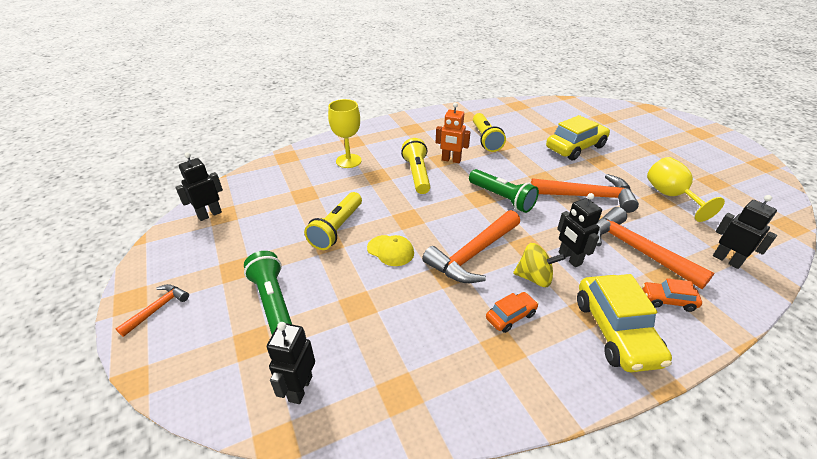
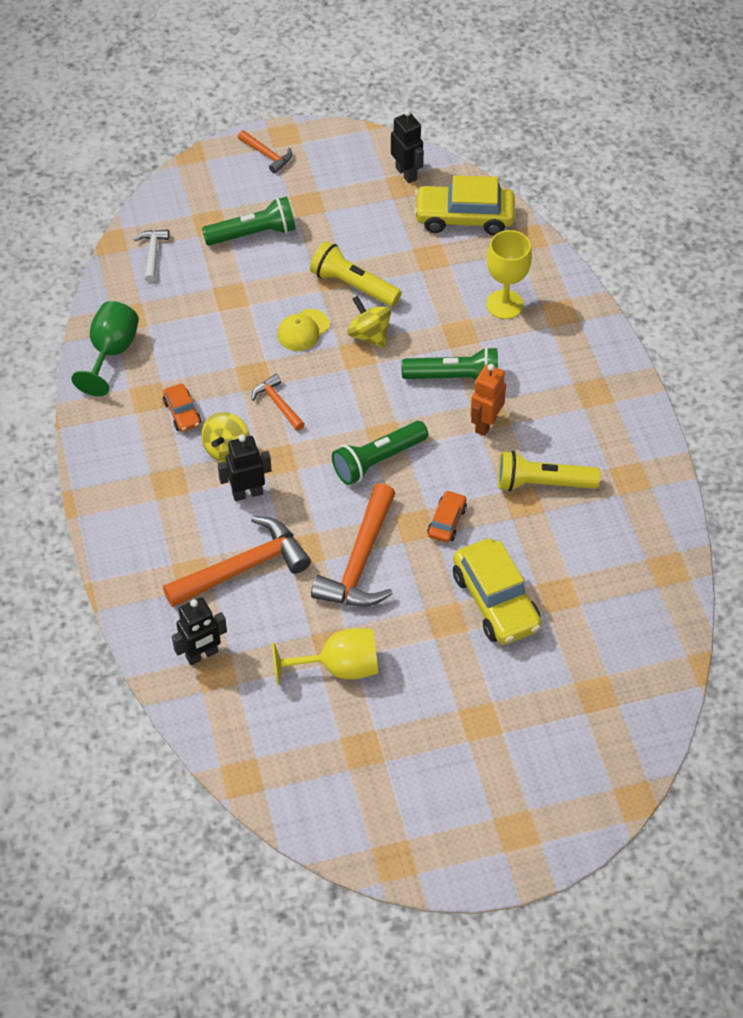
camera: 100 degrees right, 15 degrees up
(300, 388) = (153, 254): black robot -> white hammer
(388, 214) = (369, 335): none -> yellow spinning top
(417, 174) = (454, 377): yellow flashlight -> green flashlight
(456, 398) = (111, 352): none -> green goblet
(473, 254) = (278, 404): orange hammer -> orange hammer, size x0.51
(615, 331) = (139, 493): yellow car -> yellow car (464, 218)
(667, 300) = (162, 558): orange car -> orange car (447, 521)

